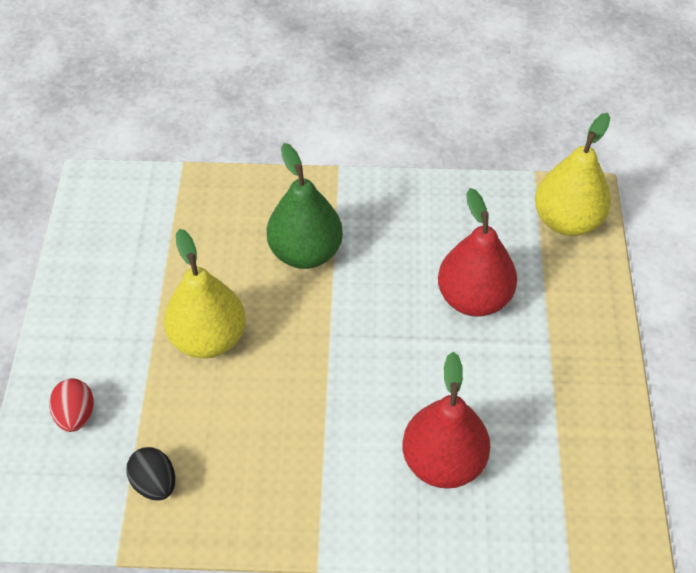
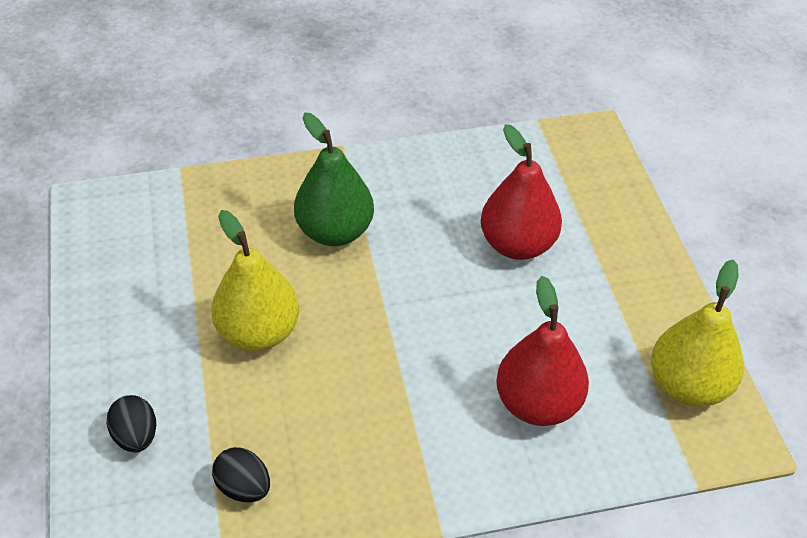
camera: 15 degrees left, 5 degrees down
(76, 415) = (136, 436): red egg -> black egg
(567, 221) = (583, 158): yellow pear -> yellow pear (688, 385)

